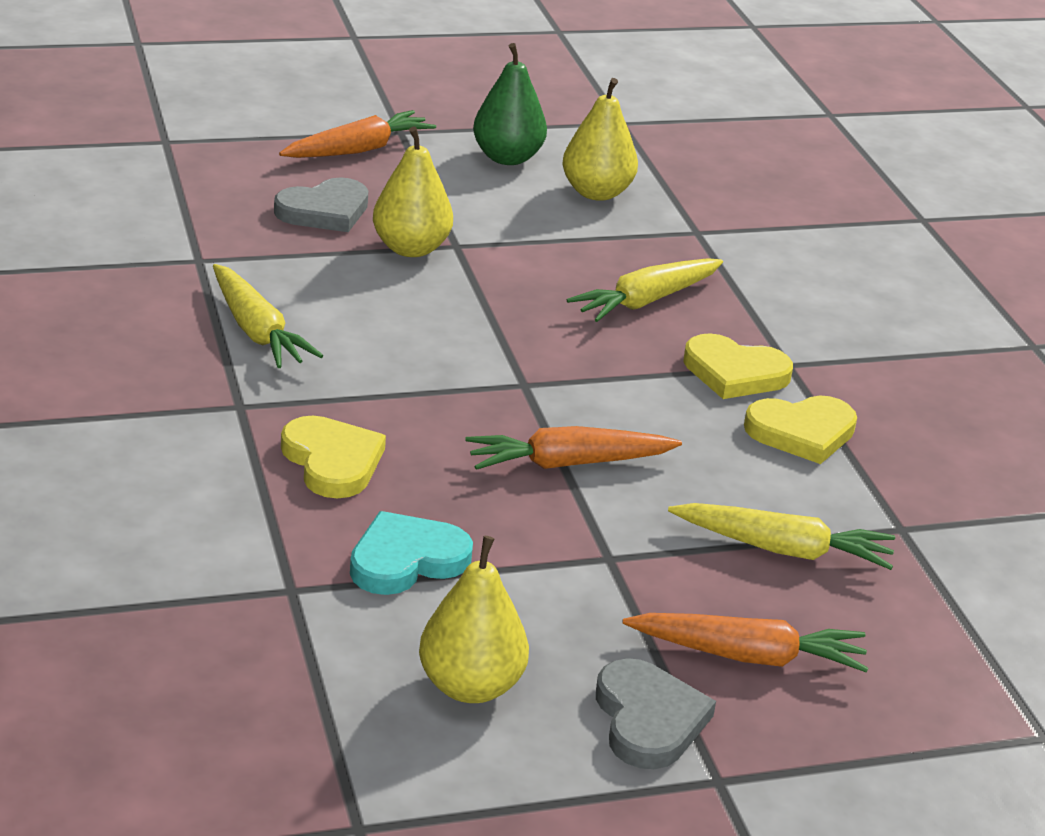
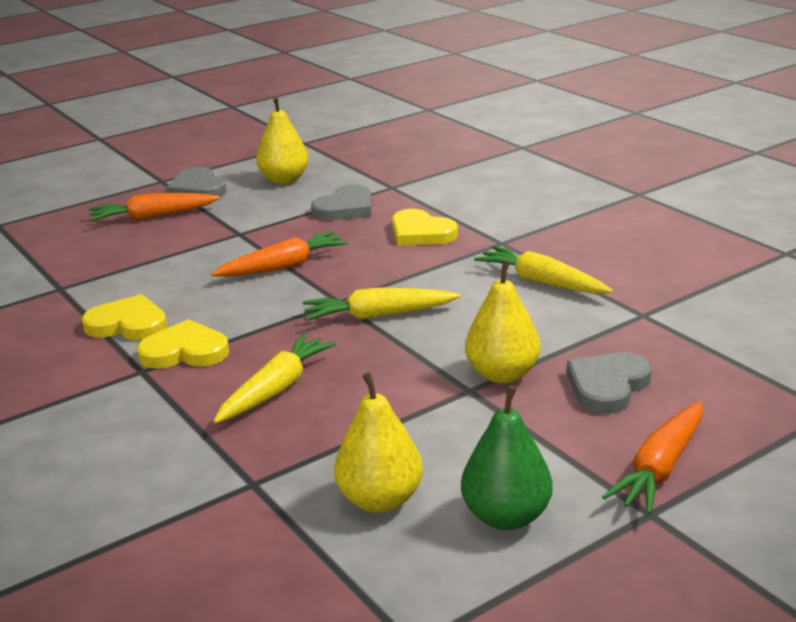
camera: 165 degrees right, 5 degrees down
(406, 560) = (345, 208): turquoise heart -> grey heart
(783, 549) = (137, 260): yellow carrot -> yellow carrot (378, 315)
(801, 432) = (128, 324): yellow heart -> yellow heart turned 45 degrees clockwise

